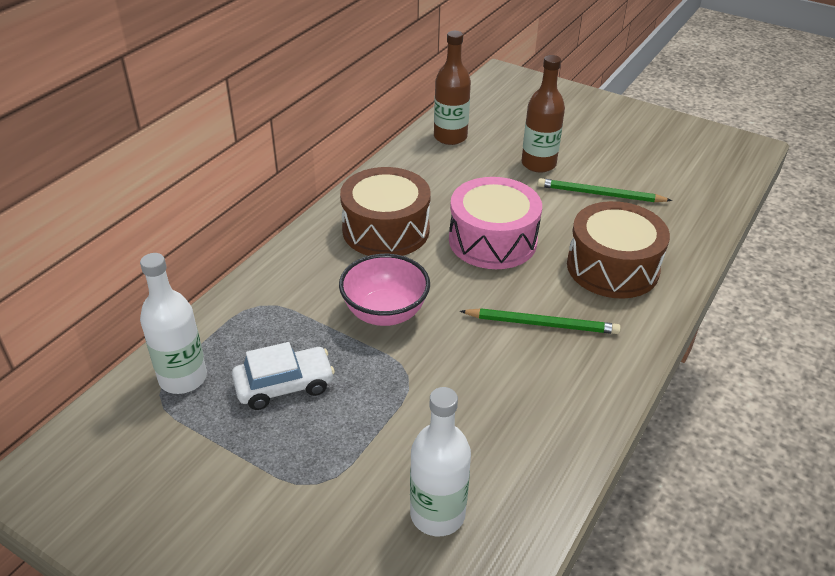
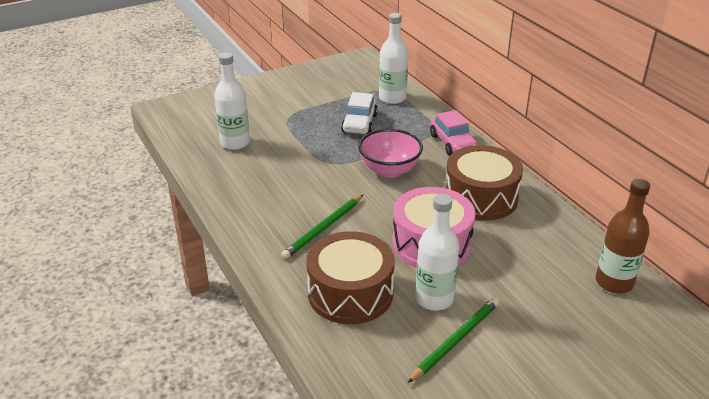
camera: 120 degrees right, 5 degrees down
(283, 279) = (452, 143): none -> pink car
(538, 164) = (533, 322): brown bottle -> none
(565, 217) = (434, 299): none -> white bottle

